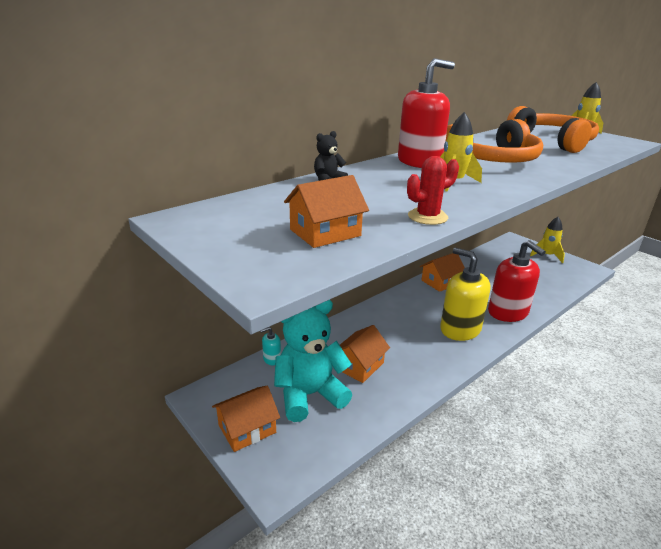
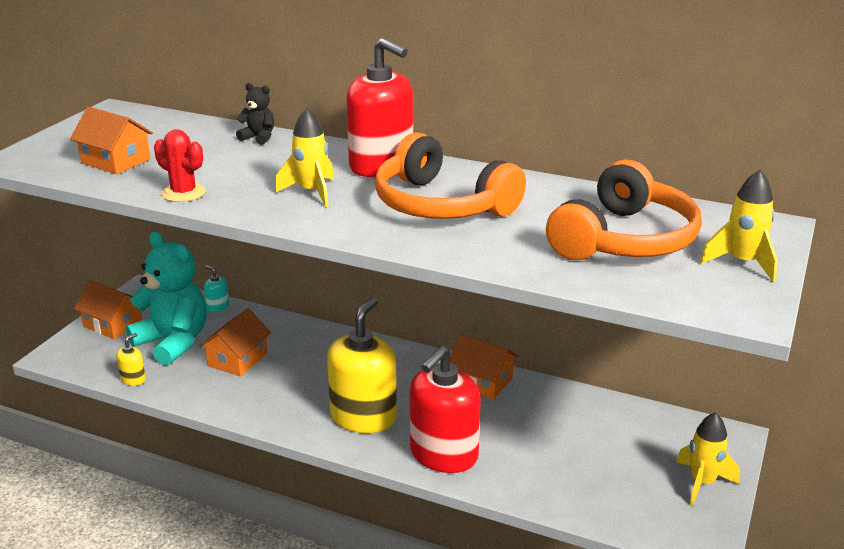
camera: 65 degrees right, 0 degrees up
(354, 431) = (133, 379): none -> yellow soap dispenser
(359, 365) = (237, 359): orange house -> orange house turned 75 degrees counterclockwise

